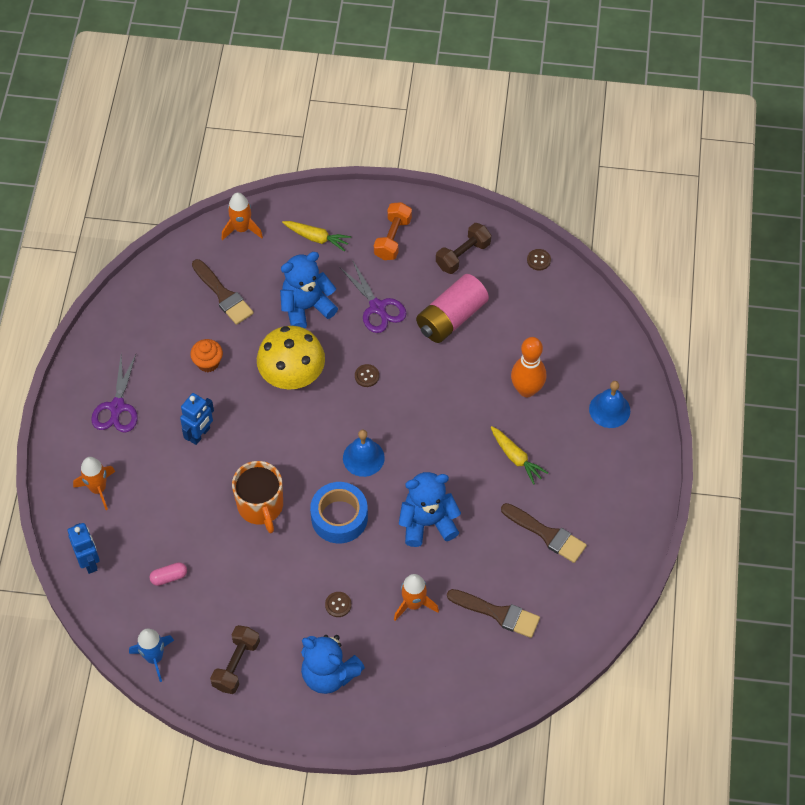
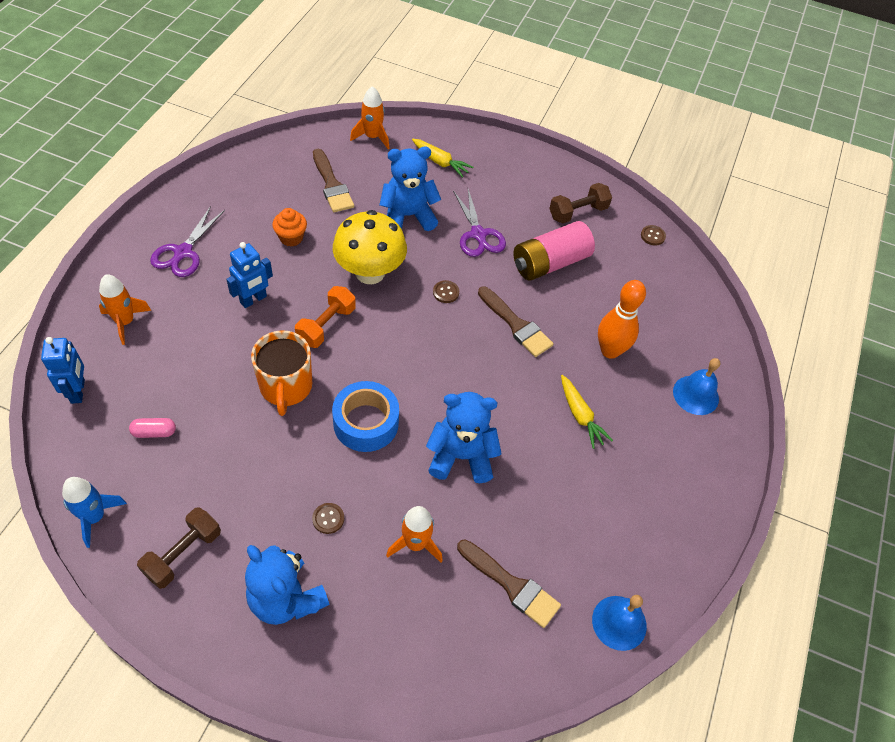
camera: 10 degrees right, 5 degrees down
(363, 457) = (414, 369): blue bell -> blue bell (619, 622)
(392, 238) = (513, 181): orange dumbbell -> orange dumbbell (326, 325)
(547, 534) = (594, 509): brown brush -> brown brush (516, 325)

